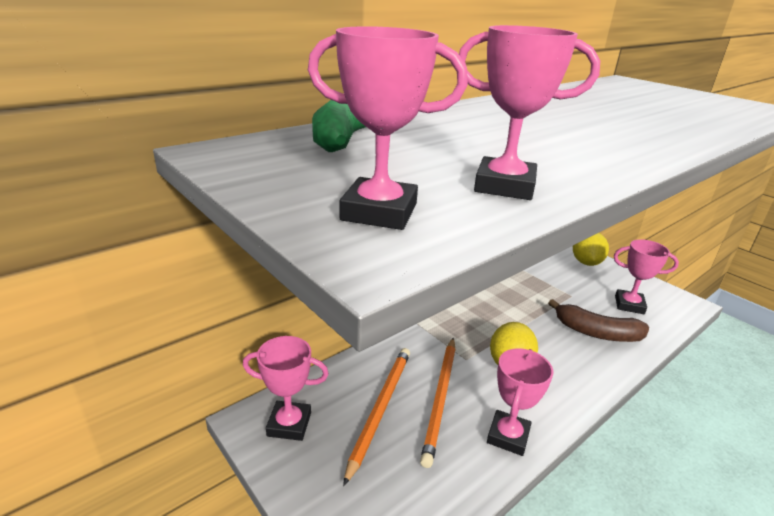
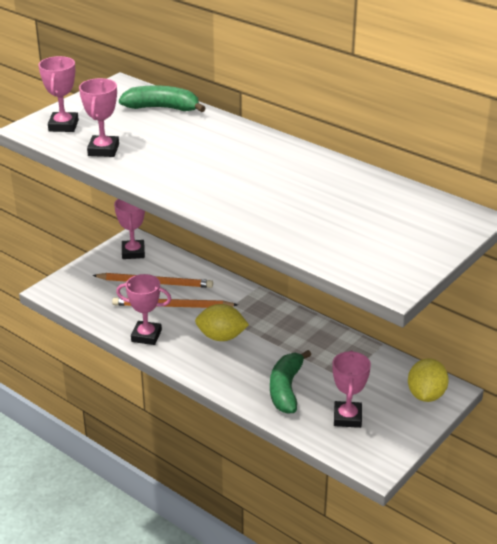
camera: 80 degrees right, 5 degrees up
(586, 262) = (426, 395): yellow lemon -> yellow lemon turned 75 degrees counterclockwise
(596, 333) = (286, 389): brown banana -> green banana

